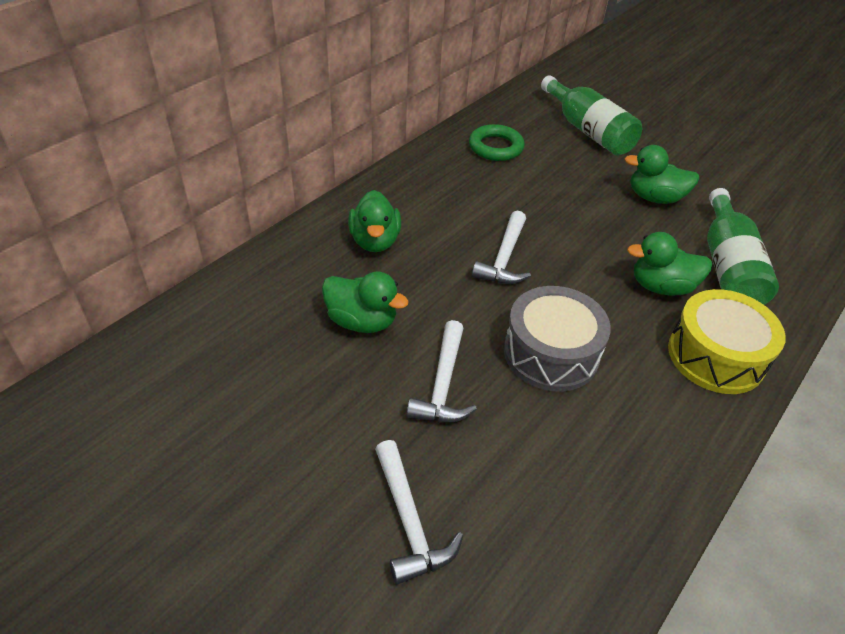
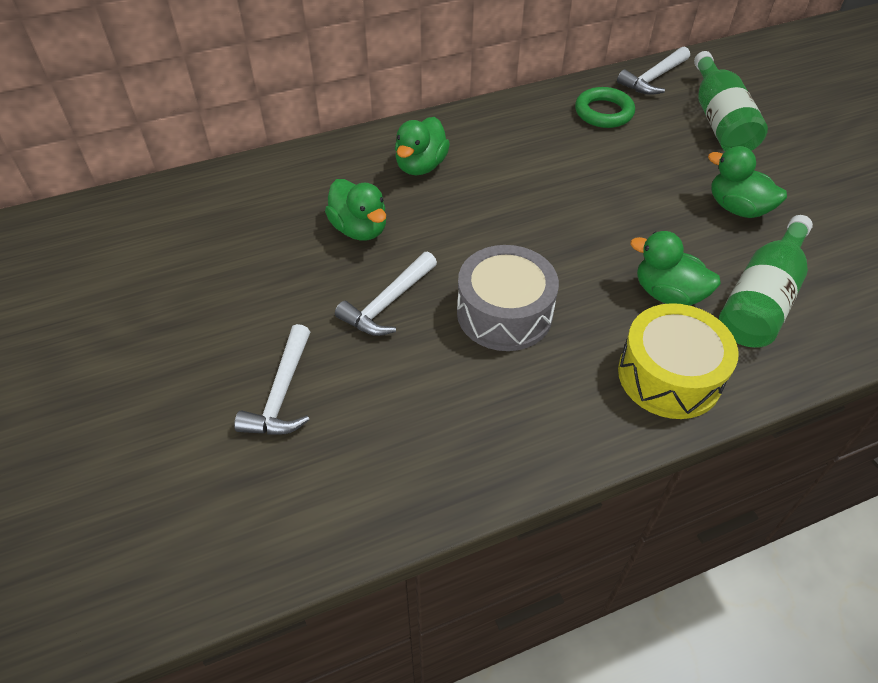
camera: 30 degrees right, 5 degrees up
(504, 258) = (528, 217): white hammer -> white hammer (653, 78)

